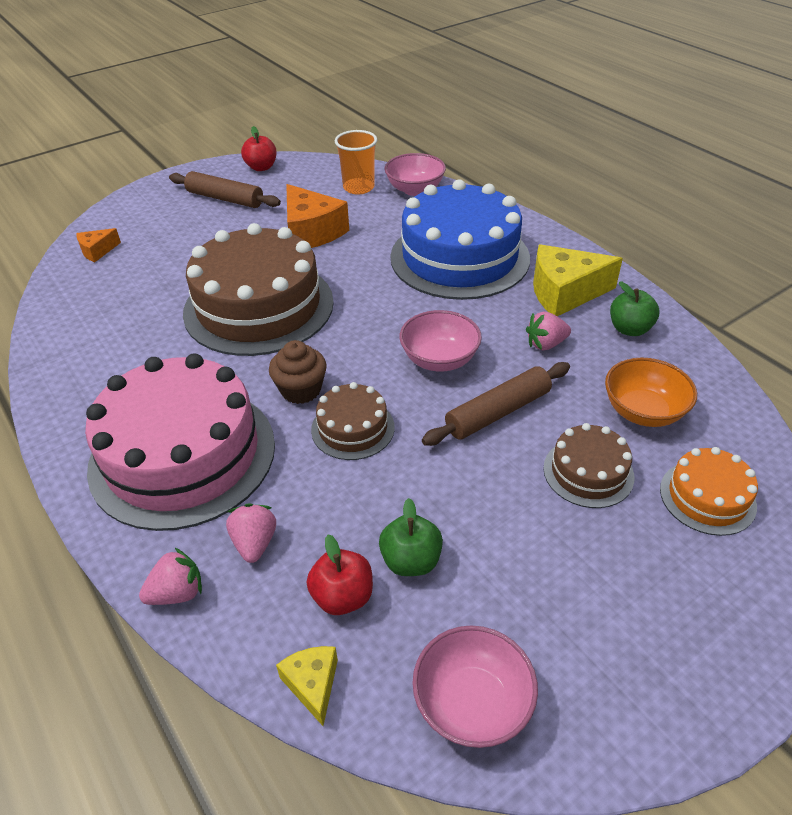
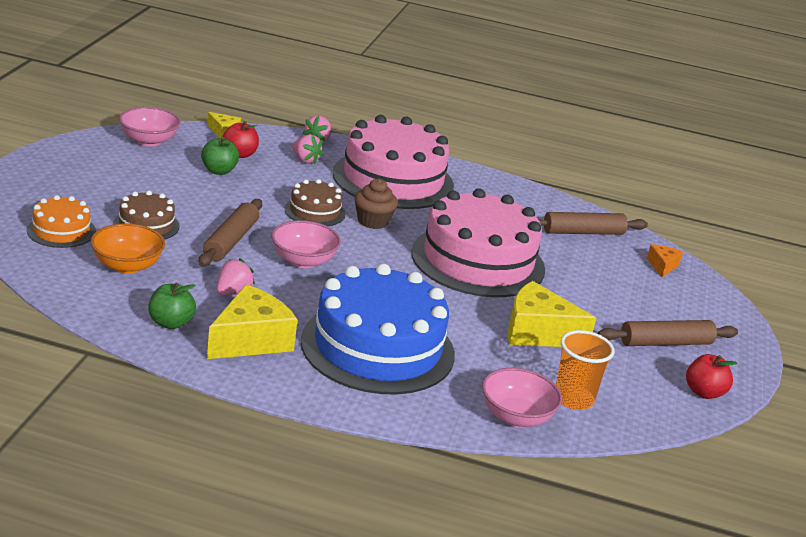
camera: 135 degrees right, 15 degrees down
(97, 305) = (583, 232): none -> brown rolling pin
(259, 307) = (478, 260): brown cake -> pink cake
(311, 232) = (537, 332): orange cheese -> yellow cheese

